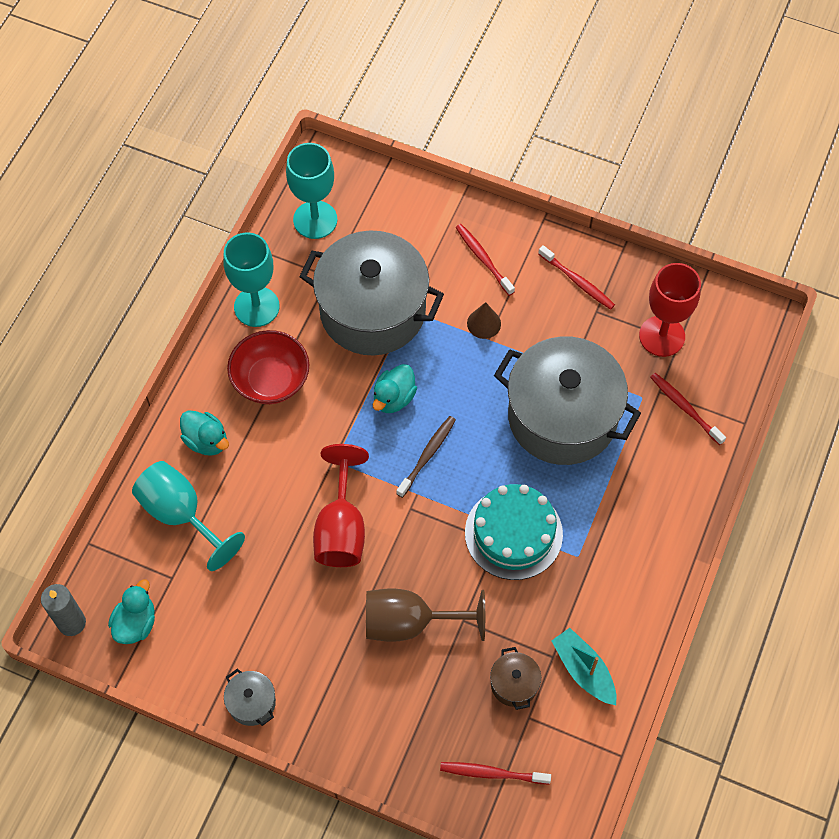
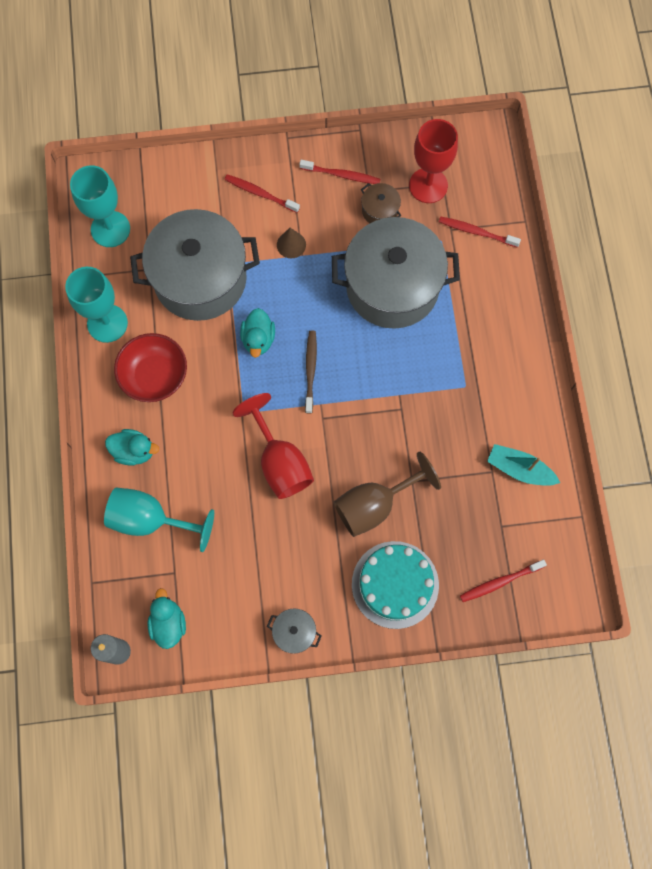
camera: 30 degrees left, 10 degrees up
(513, 533) = (409, 395): turquoise cake -> turquoise cake (395, 584)
(514, 684) = (476, 507): brown pot -> brown pot (380, 211)

